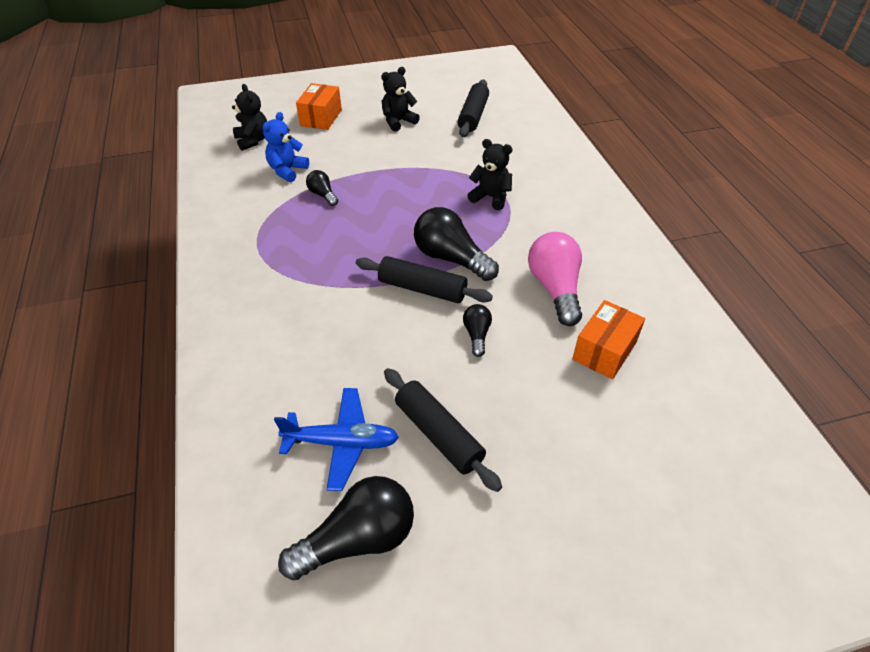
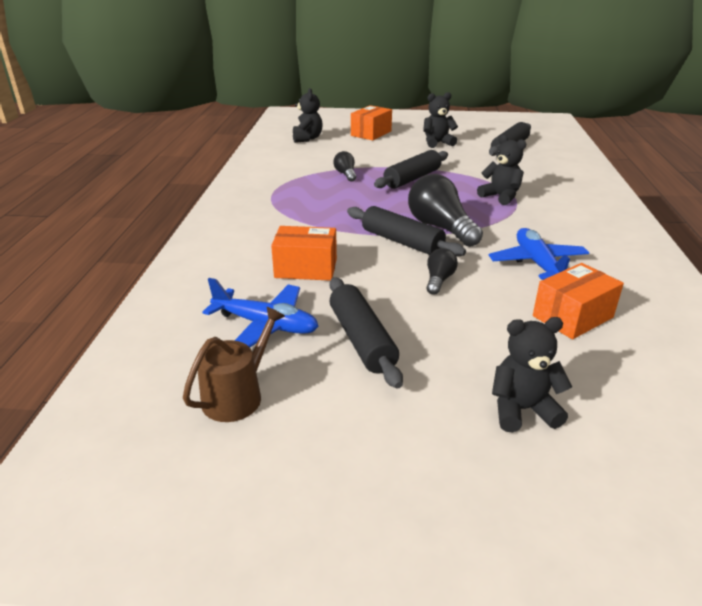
camera: 20 degrees right, 15 degrees down
(287, 170) = (324, 157): blue teddy bear -> none
(345, 352) = (306, 268): none -> orange box
(358, 539) = (238, 395): black light bulb -> brown watering can
(395, 187) = (412, 178): none -> black rolling pin
(555, 289) = (537, 264): pink light bulb -> blue plane
(599, 474) = (522, 410): none -> black teddy bear

